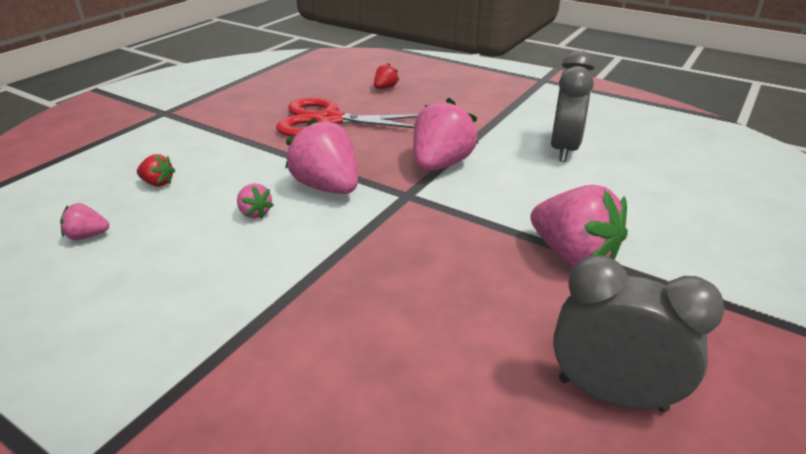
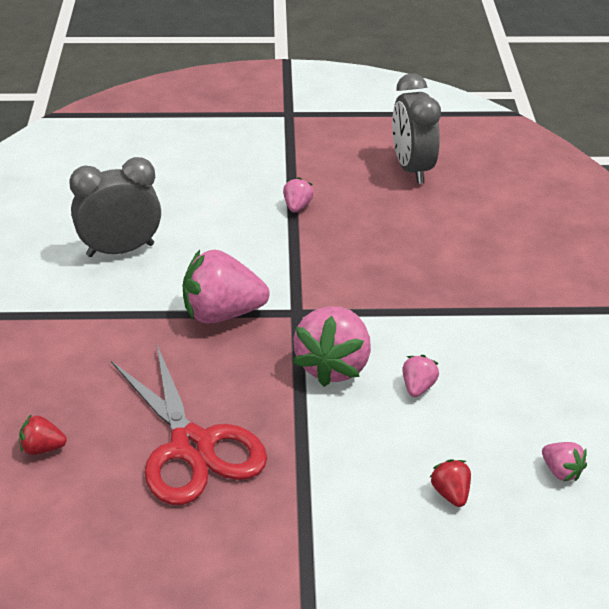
camera: 125 degrees left, 5 degrees up
(573, 254) = (297, 206): pink strawberry -> pink strawberry, size x0.47

